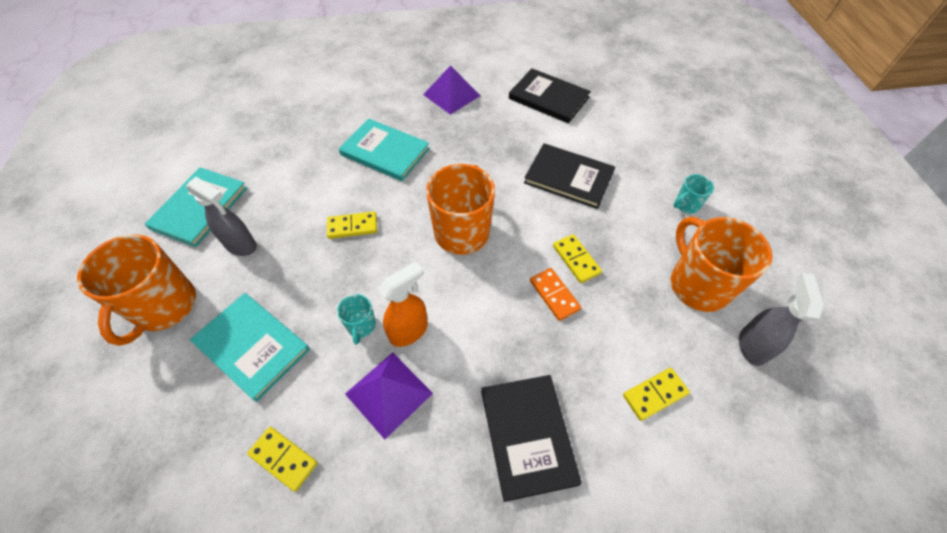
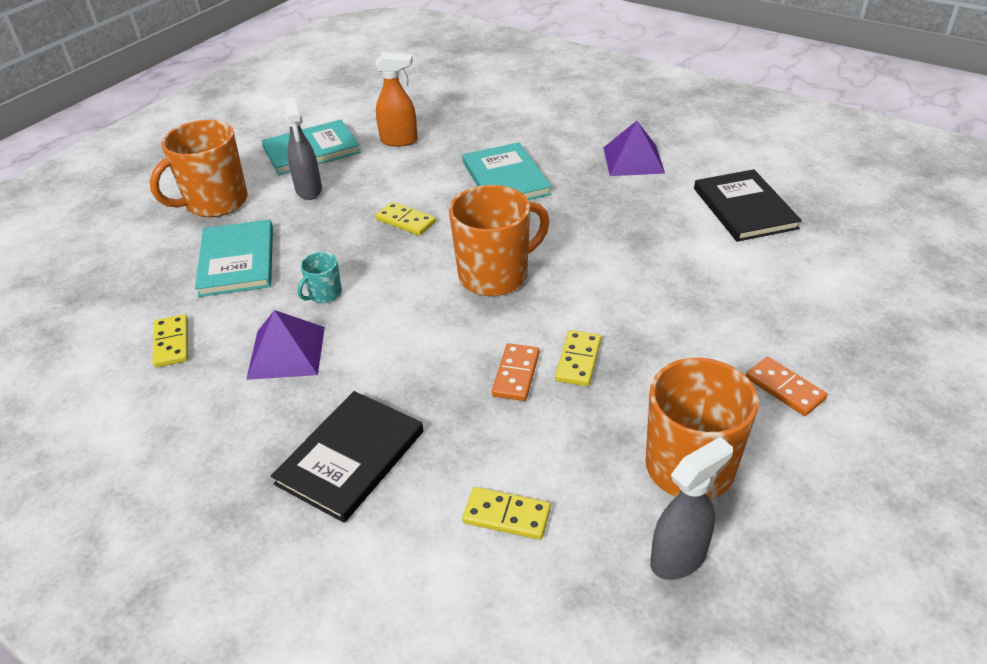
camera: 45 degrees right, 15 degrees down
(409, 331) = (355, 321): orange spray bottle -> orange spray bottle (399, 141)
(568, 177) = (668, 289): black book -> none
(686, 205) = (784, 388): turquoise mug -> orange domino

